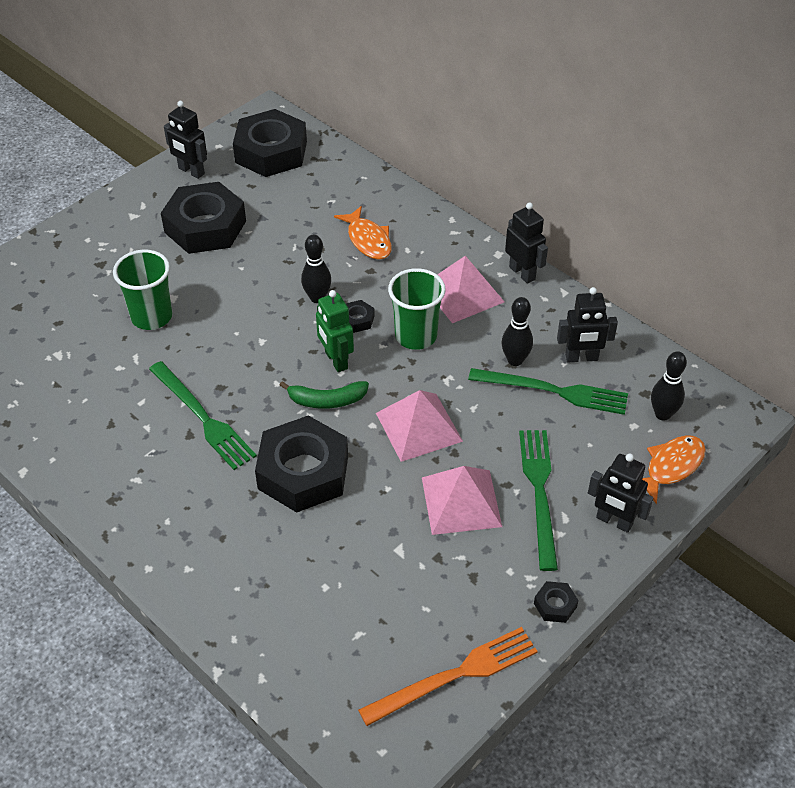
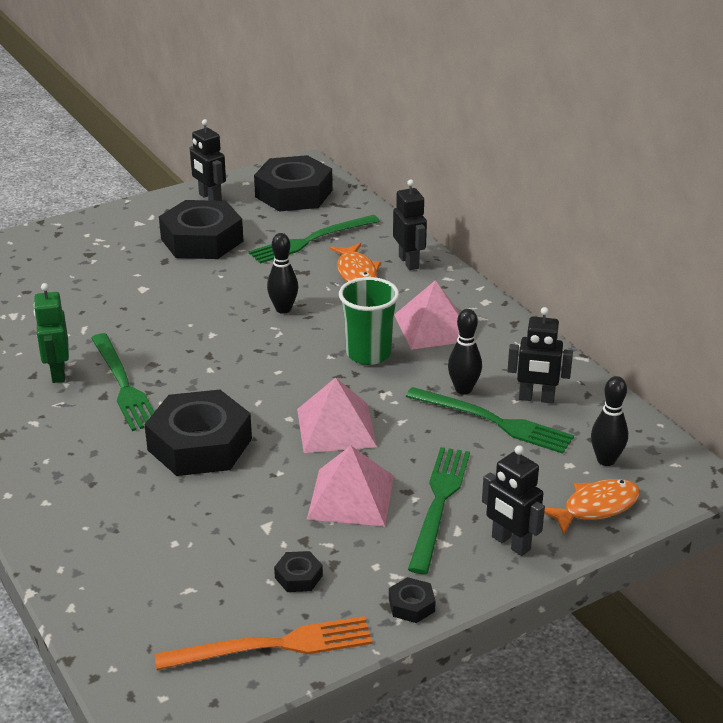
camera: 15 degrees right, 15 degrees down
(151, 317) = (115, 300): green cup -> none
(310, 208) = (311, 240): none -> green fork
(327, 400) = (252, 391): green banana -> none
(336, 360) = (277, 361): green robot -> green robot (58, 373)
(357, 320) = (315, 332): black nut -> black nut (298, 576)
(522, 273) = (504, 320): black robot -> black robot (409, 262)

